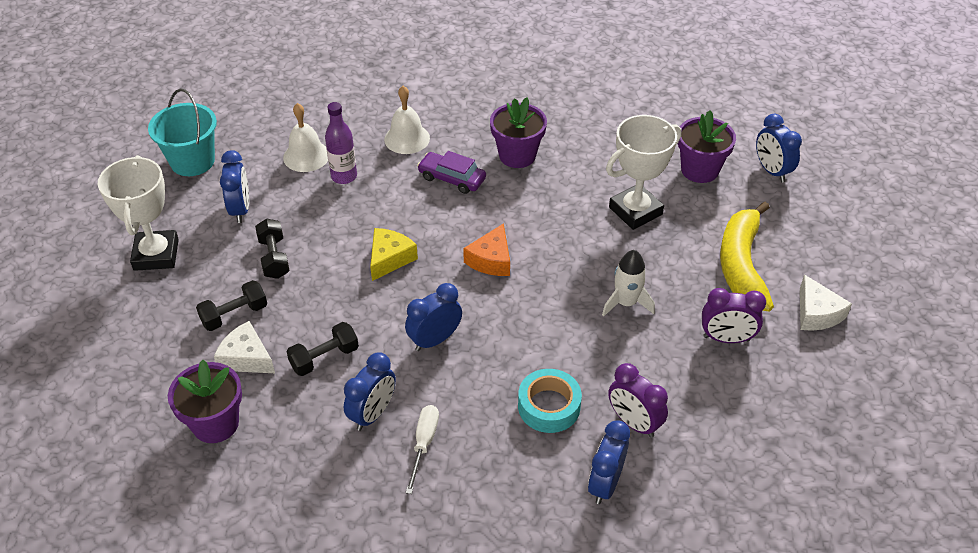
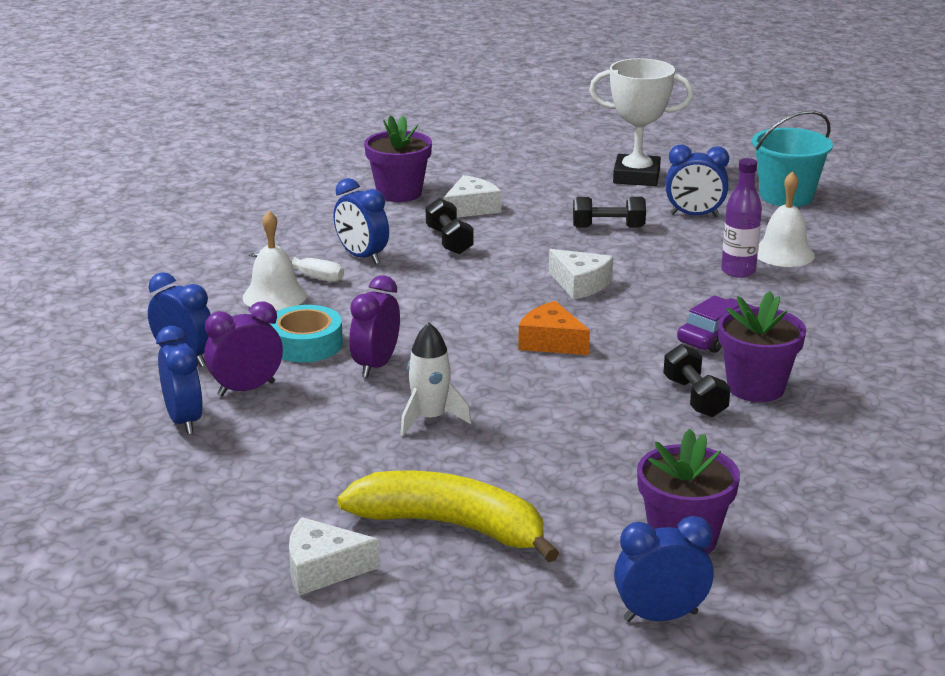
camera: 105 degrees right, 20 degrees down
(234, 315) = (532, 206): black dumbbell -> black dumbbell (695, 397)
(389, 258) = (580, 284): yellow cheese -> white cheese
(407, 138) = (809, 315): white bell -> white bell (274, 296)
(435, 340) = (440, 295): blue clock -> blue clock (184, 420)
(635, 211) = (604, 460): white trophy -> none
(726, 338) = (326, 479): purple clock -> purple clock (376, 365)

